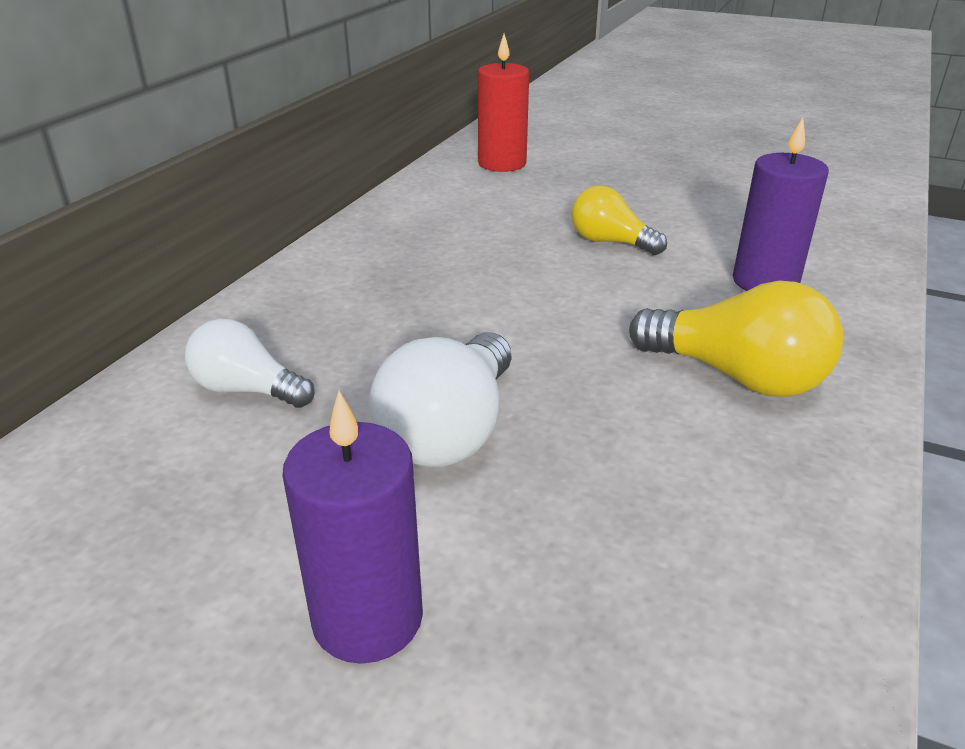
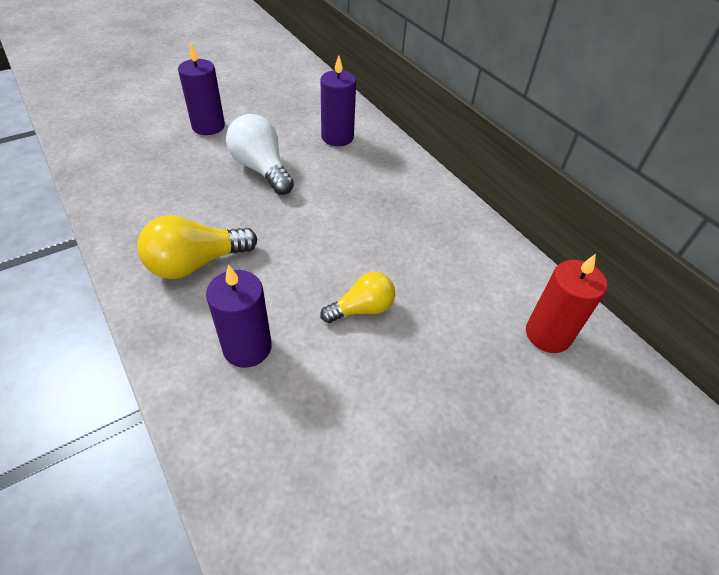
camera: 120 degrees right, 15 degrees up
(247, 390) = (337, 137): white light bulb -> purple candle

